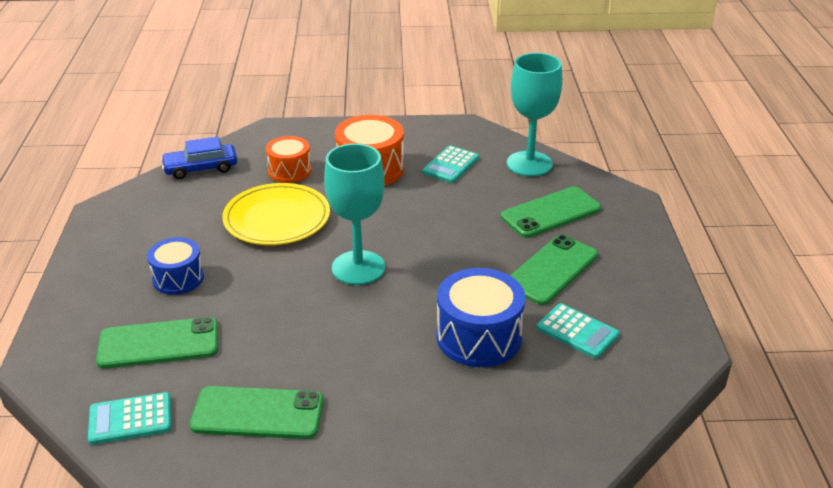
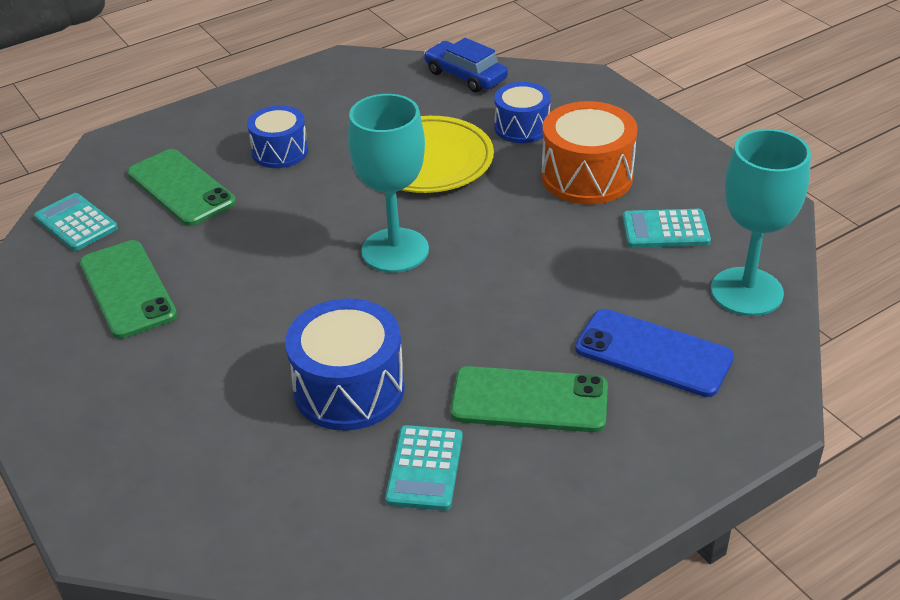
camera: 60 degrees right, 5 degrees up
(289, 171) = (522, 127): orange drum -> blue drum
(550, 213) = (653, 353): green phone -> blue phone

